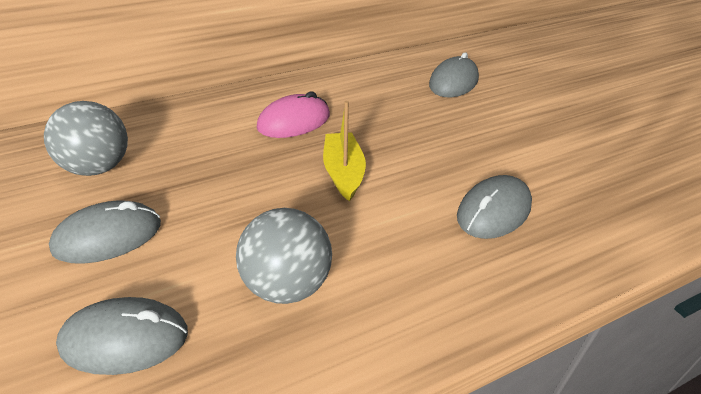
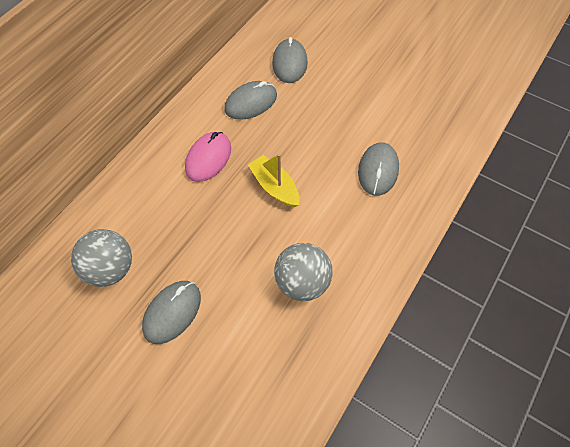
camera: 30 degrees left, 20 degrees up
(125, 339) = (245, 361): grey mouse -> grey mouse (251, 102)

